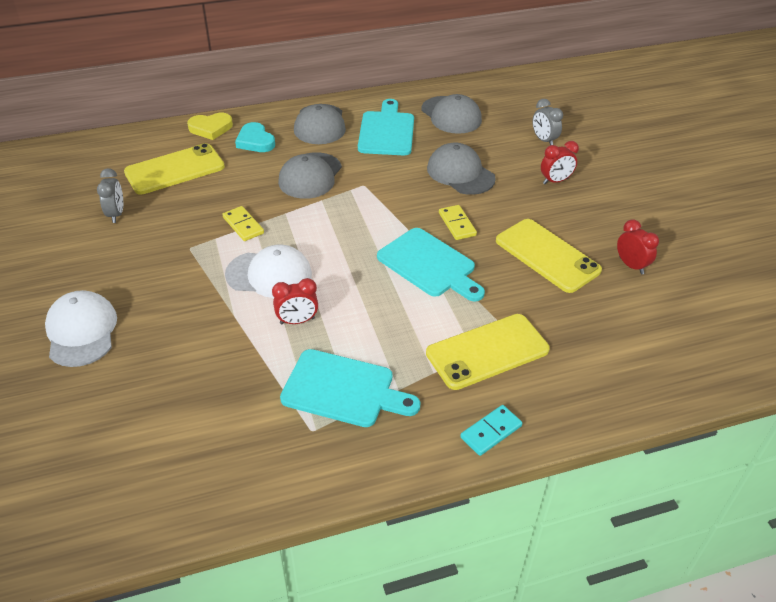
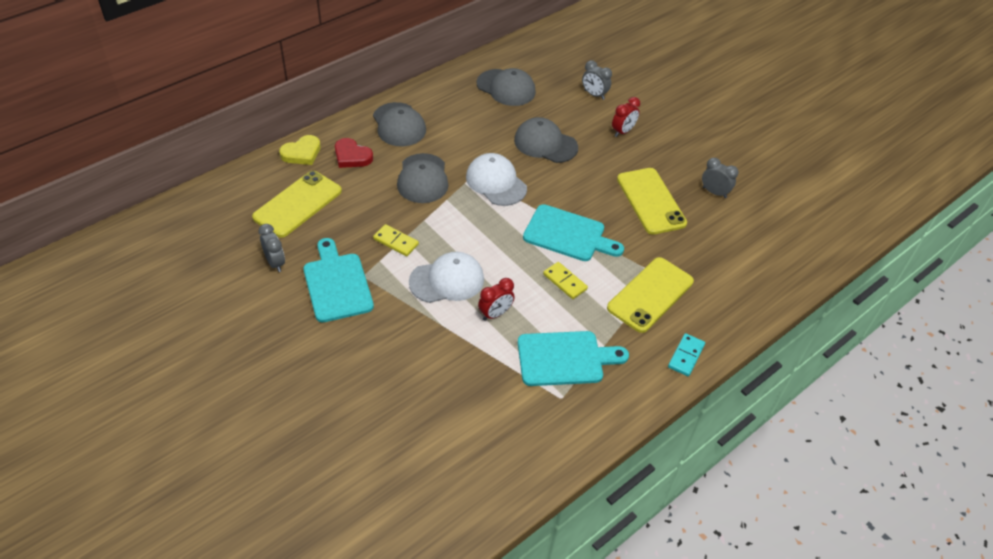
camera: 25 degrees left, 5 degrees up
(81, 331) = (324, 378): white cap -> white cap (496, 182)
(255, 141) = (352, 156): turquoise heart -> red heart
(386, 131) = (461, 117): turquoise cutting board -> turquoise cutting board (337, 284)
(457, 224) = (569, 192): yellow domino -> yellow domino (565, 282)
(547, 255) = (651, 201): yellow phone -> yellow phone turned 45 degrees clockwise
(631, 265) = (714, 192): red clock -> grey clock

